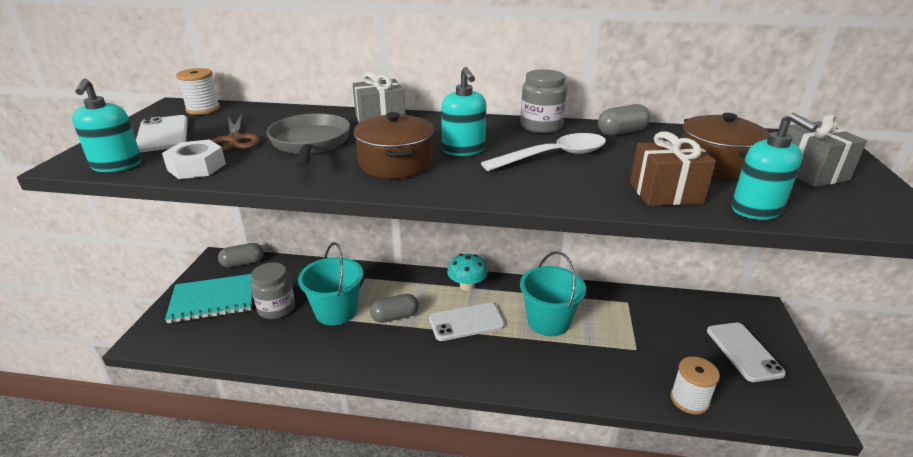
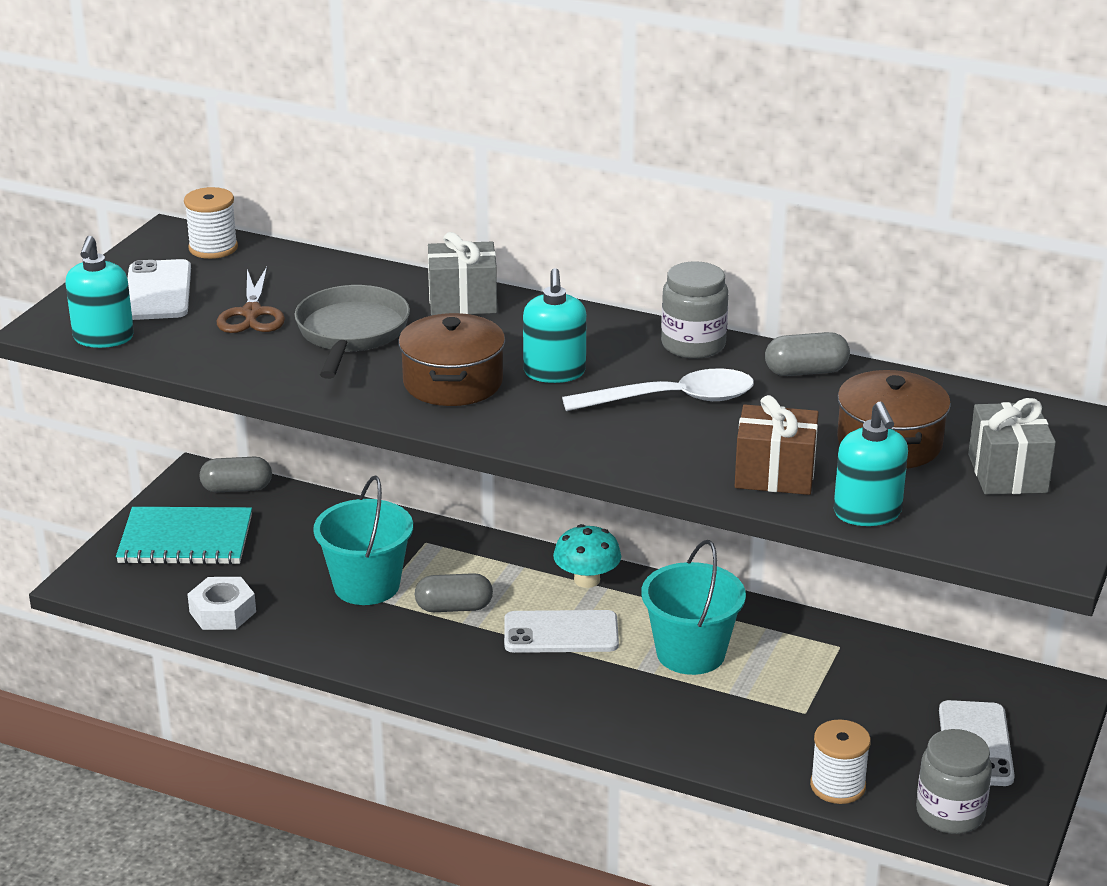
camera: 15 degrees right, 0 degrees up
(196, 167) = (200, 353): white nut -> white nut (222, 612)
(276, 308) = (278, 567): grey jar -> grey jar (950, 813)

